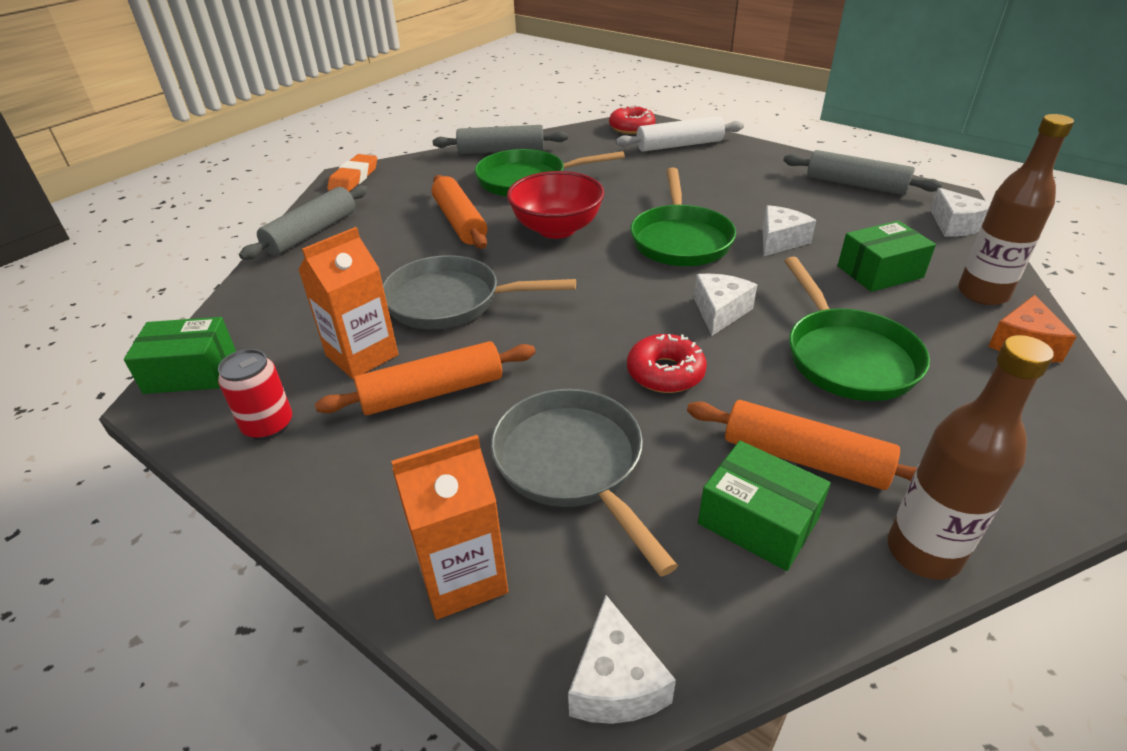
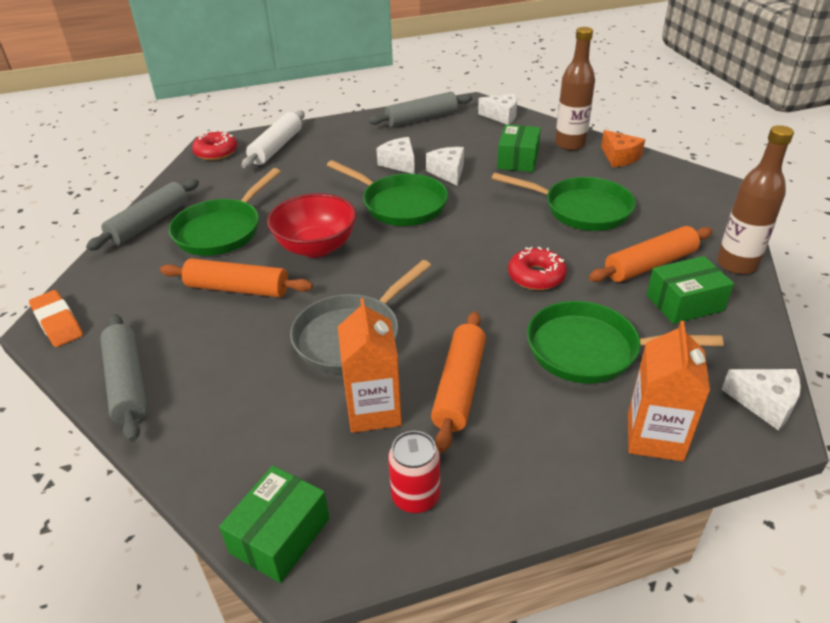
camera: 55 degrees left, 0 degrees up
(573, 464) = (590, 350): grey pan -> green pan
(720, 312) = (497, 228): white cheese -> white cheese (399, 163)

